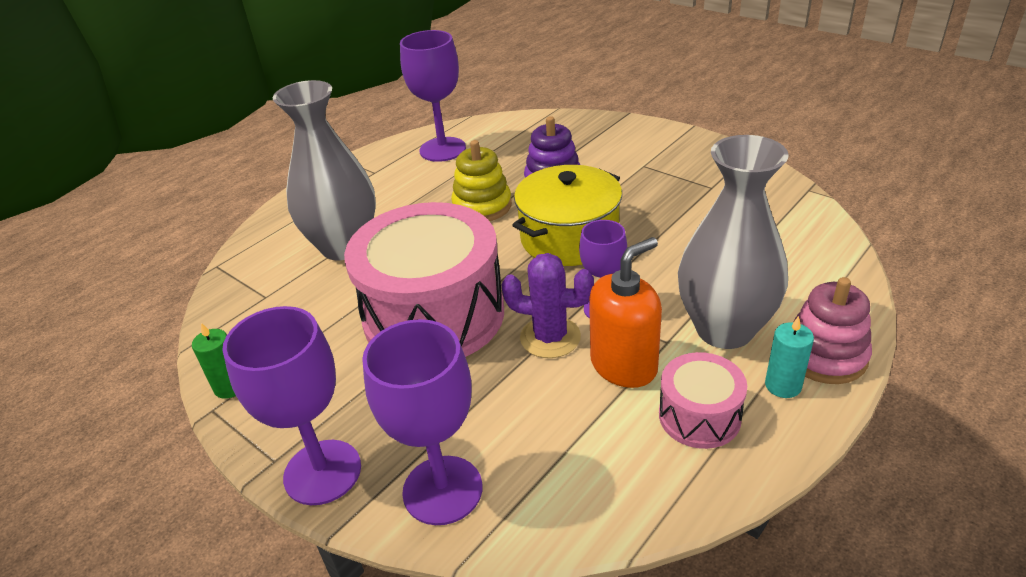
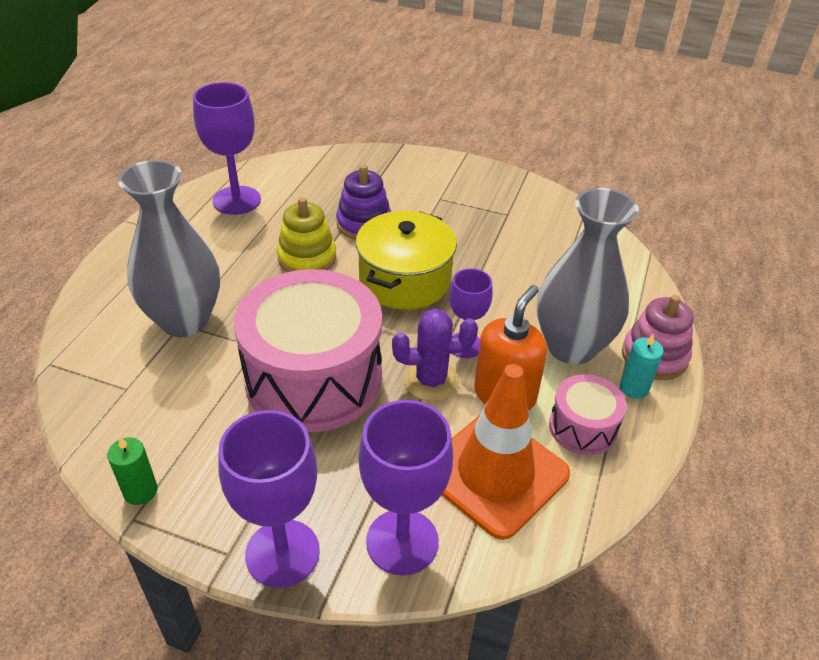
camera: 25 degrees left, 5 degrees up
(575, 443) = (495, 473): none -> orange traffic cone

